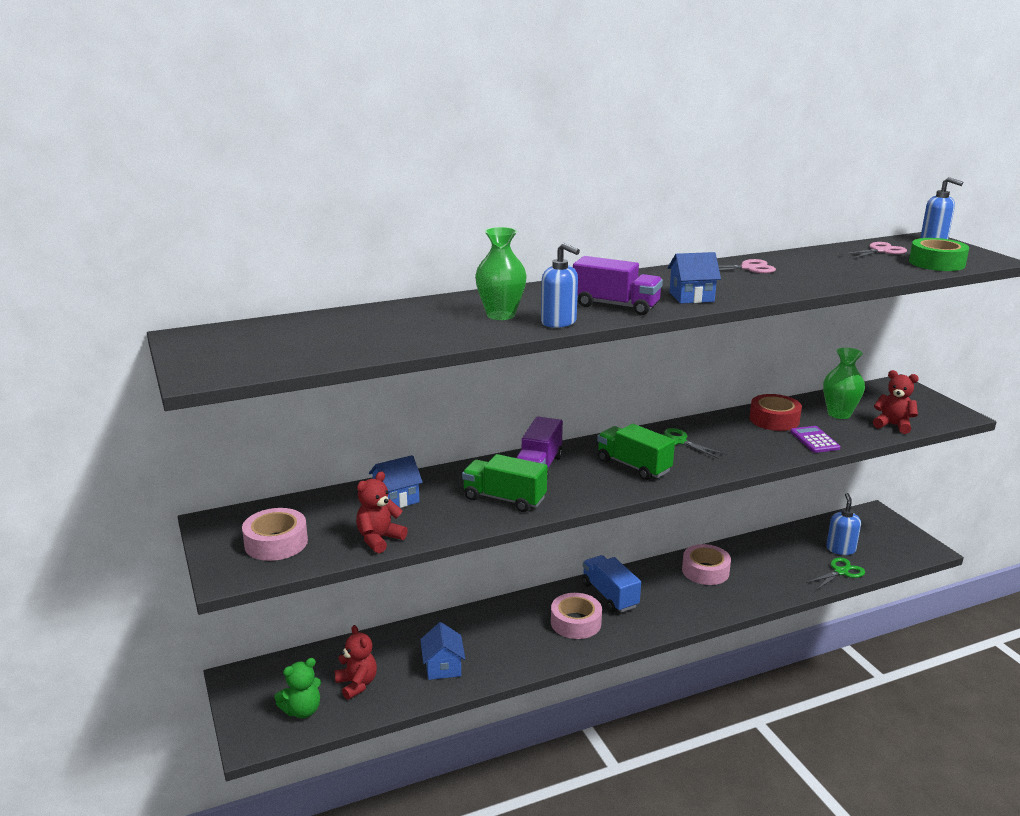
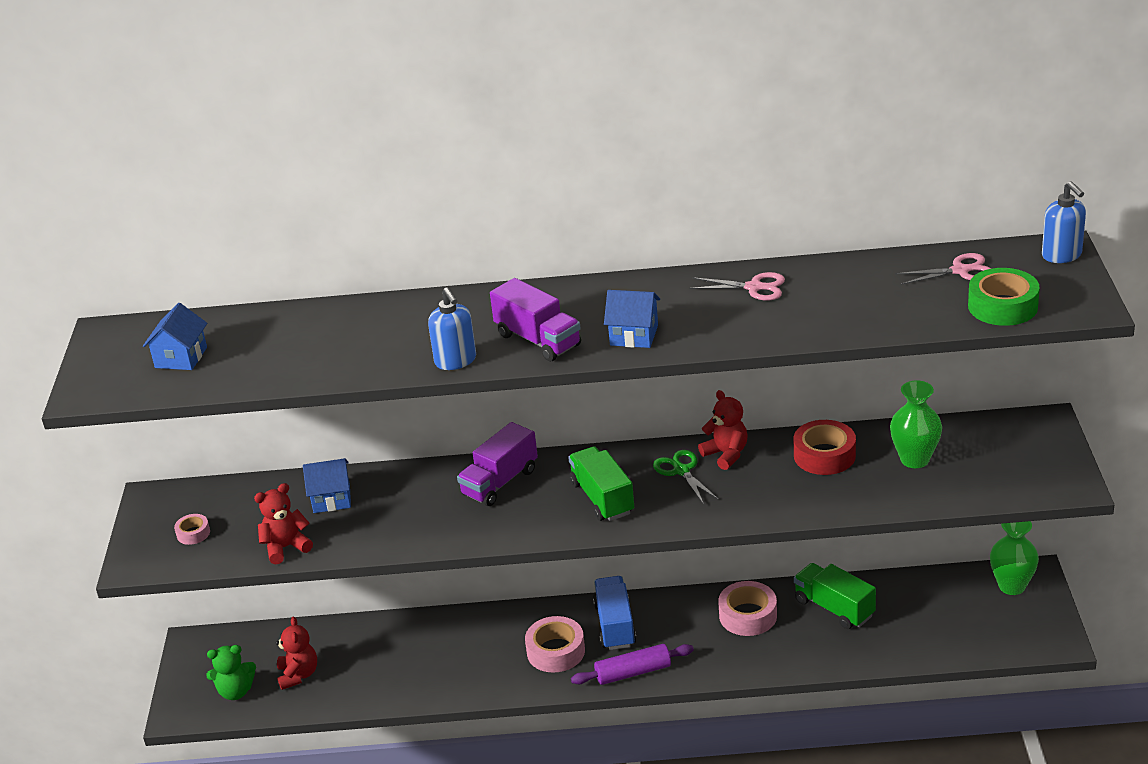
camera: 25 degrees right, 10 degrees up
(276, 543) = (193, 533): pink tape -> pink tape, size x0.54
(443, 667) = (389, 674): blue house -> blue house (181, 357)
(501, 315) = (409, 340): green vase -> green vase (1012, 586)
(504, 499) = (435, 519): green truck -> green truck (834, 608)
(649, 626) = (633, 672): none -> purple rolling pin
(814, 440) = (844, 496): purple calculator -> none
(840, 549) = (940, 618): blue soap dispenser -> none
(840, 572) = (913, 649): green scissors -> none
(893, 425) = (966, 489): red teddy bear -> red teddy bear (726, 454)

